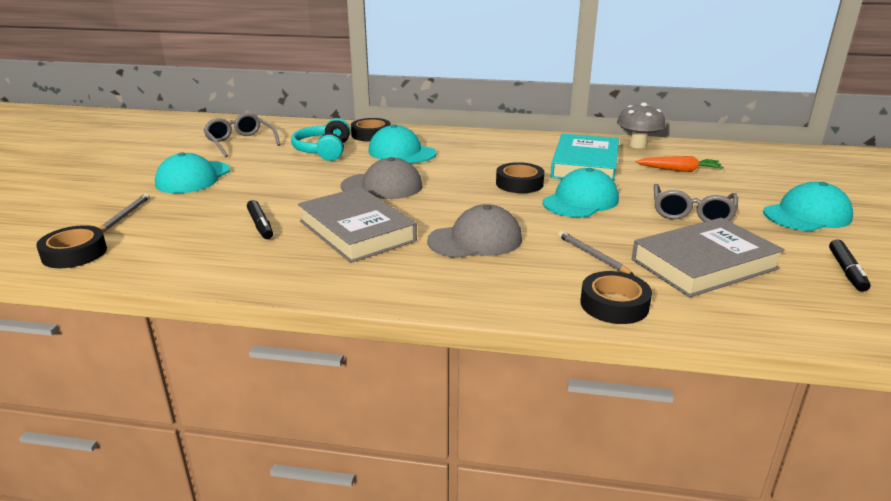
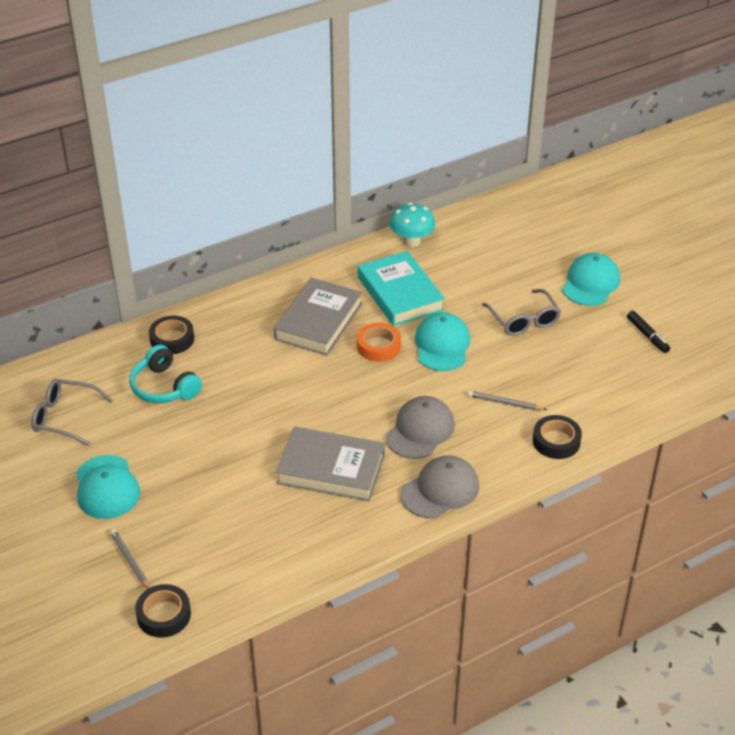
camera: 40 degrees left, 15 degrees up
(260, 225) = (254, 505): black marker -> none
(382, 186) = (281, 408): grey cap -> grey cap (440, 490)
(401, 152) = (236, 352): turquoise cap -> none
(519, 183) = (378, 346): black tape -> orange tape
(637, 145) = (411, 241): grey mushroom -> turquoise mushroom
(679, 170) = (472, 265): orange carrot -> none
(704, 264) = (572, 373): grey book -> grey book (318, 321)

